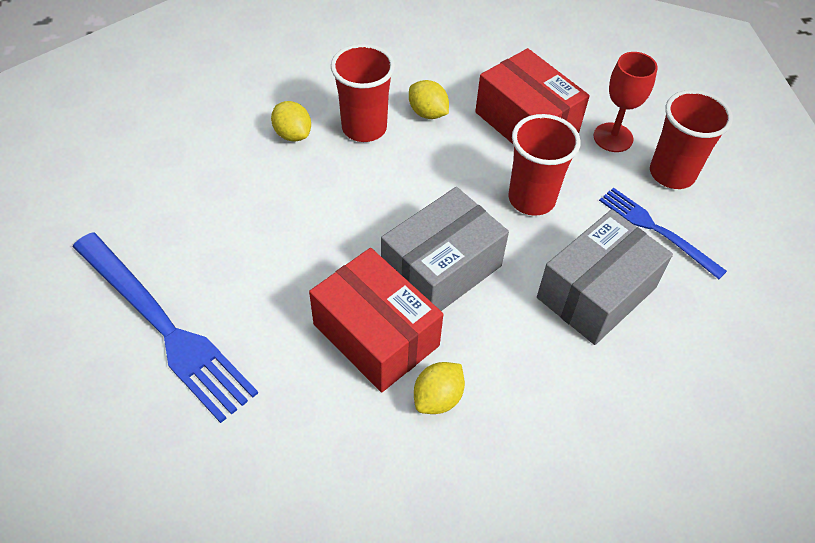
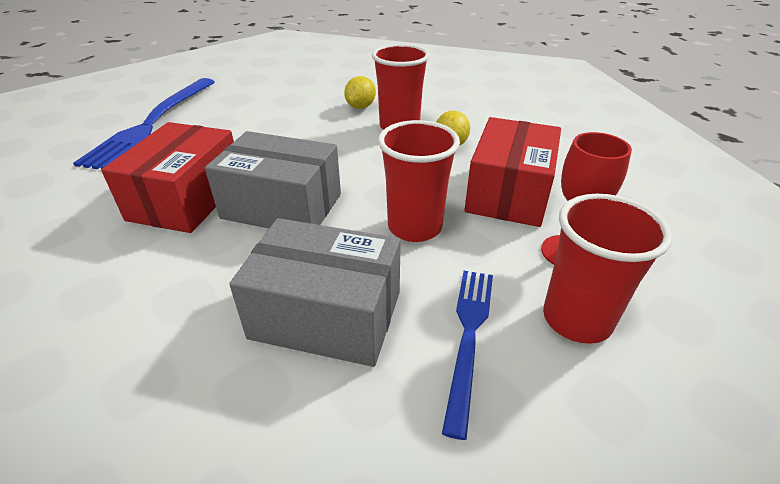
camera: 60 degrees right, 15 degrees down
(438, 398) = (128, 252): yellow lemon -> none

